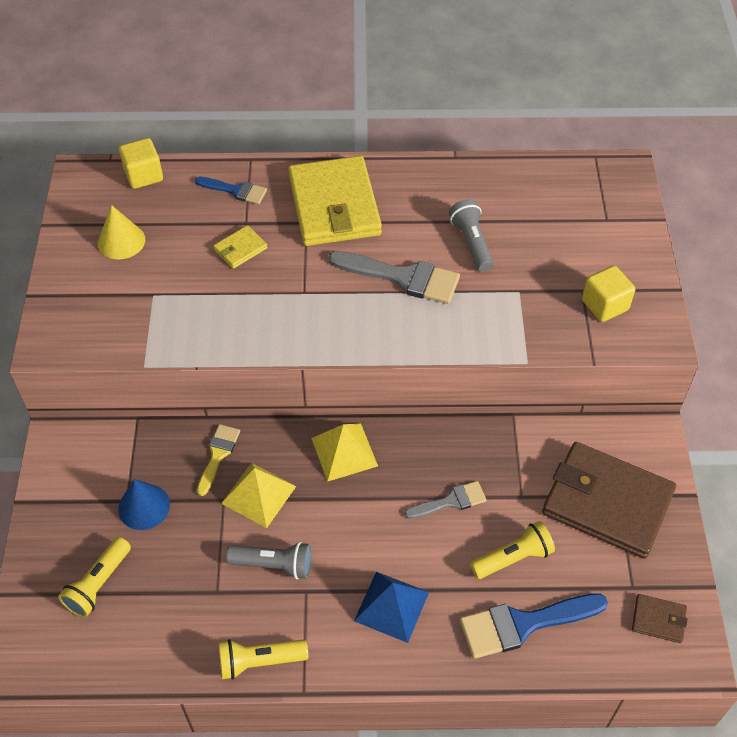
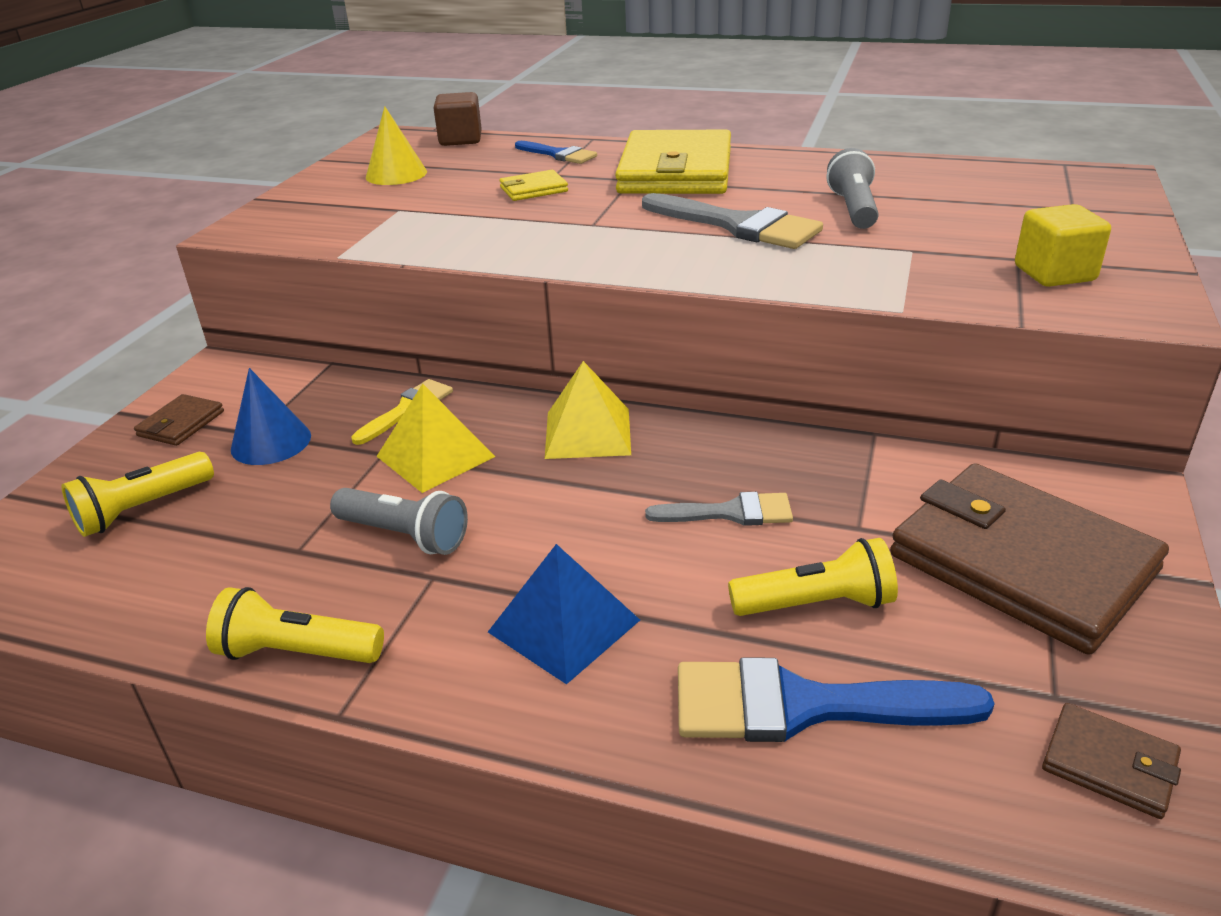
camera: 20 degrees right, 20 degrees down
(70, 503) = (181, 424): none -> brown wallet
(143, 175) = (460, 140): yellow cube -> brown cube

